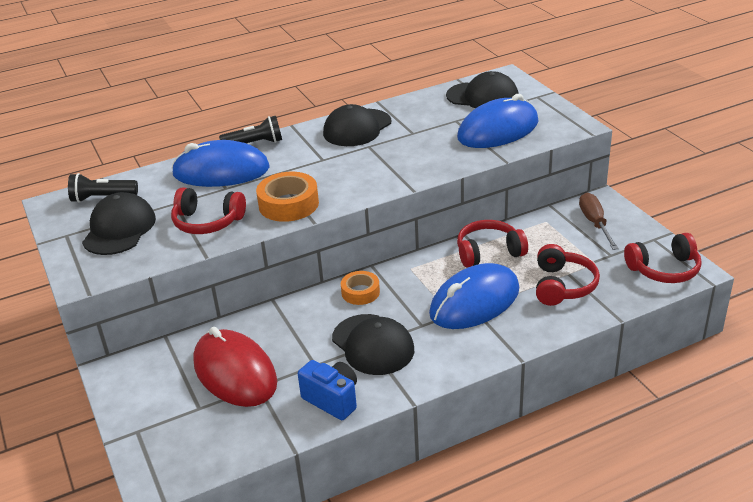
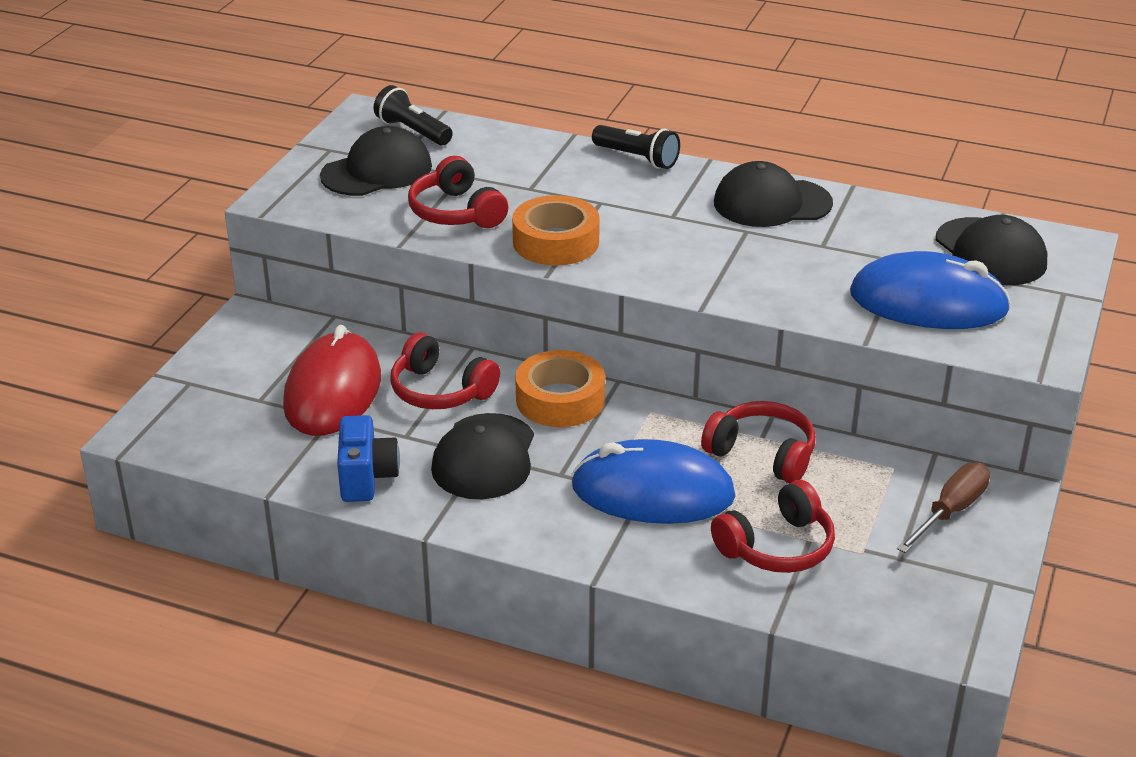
camera: 45 degrees right, 0 degrees up
(221, 171) = (555, 168): blue mouse -> none
(360, 292) = (560, 400): orange tape -> orange tape, size x1.58
(664, 269) = (933, 620): red headphones -> red headphones (440, 391)

